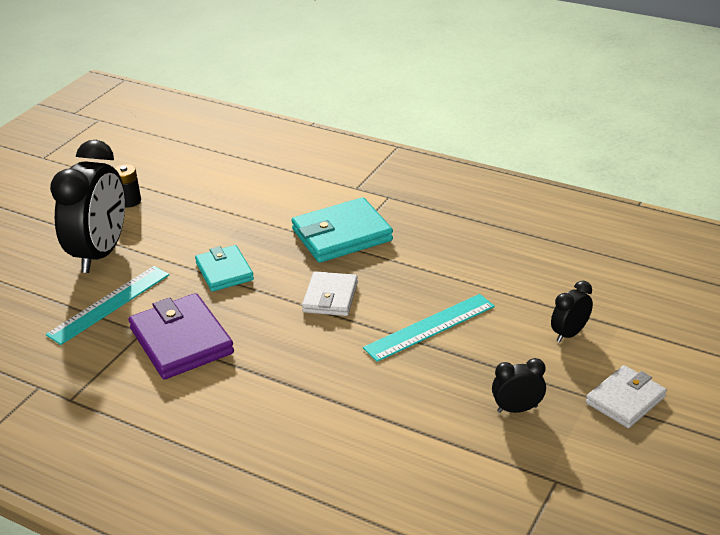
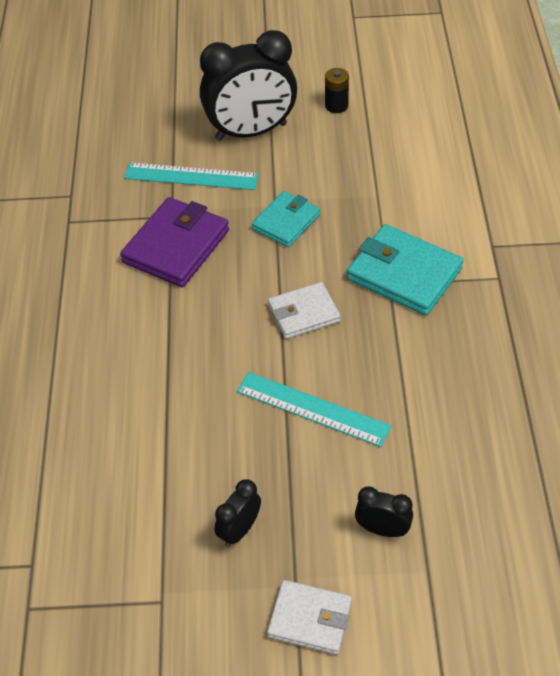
camera: 60 degrees right, 15 degrees up
(517, 409) = (239, 530): black clock -> black clock turned 105 degrees counterclockwise

